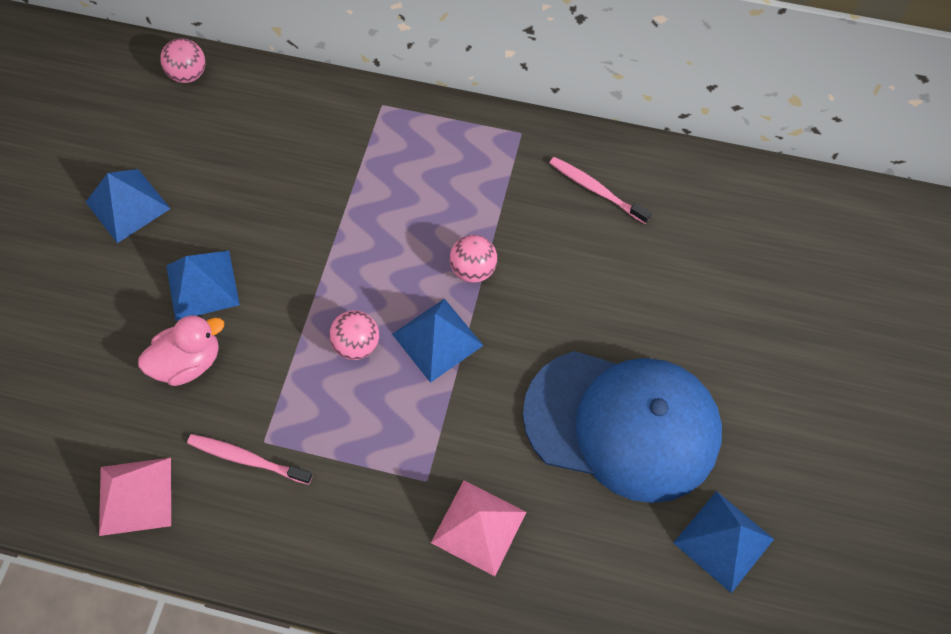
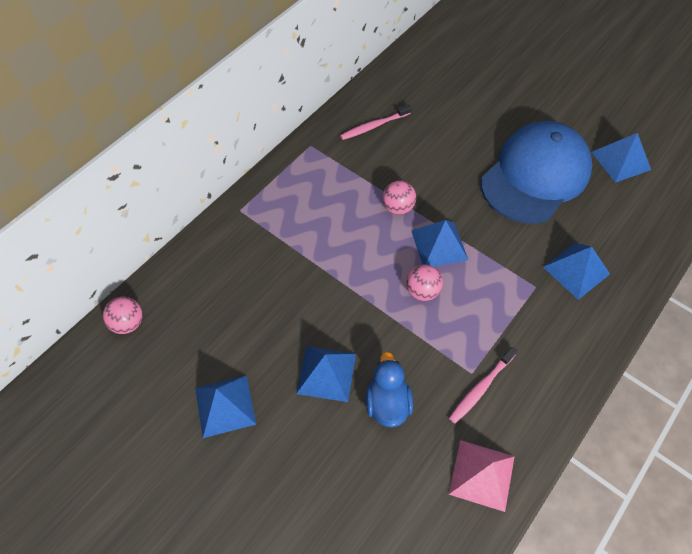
camera: 65 degrees left, 5 degrees down
(189, 362) = (387, 403): pink duck -> blue duck
(478, 527) = (576, 270): pink pyramid -> blue pyramid

